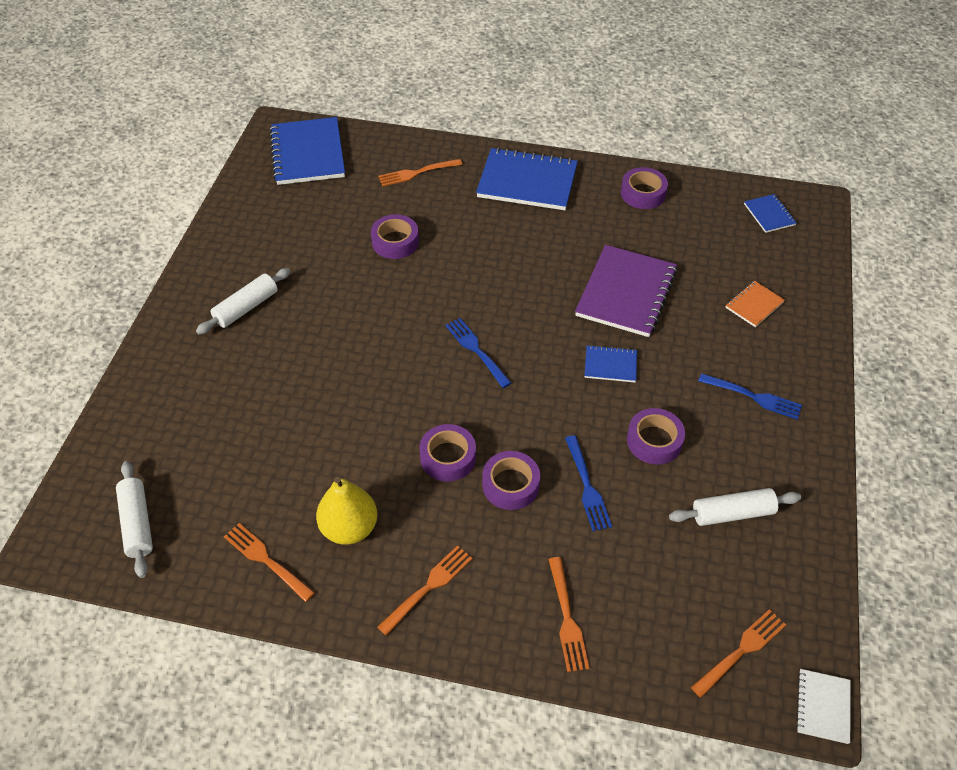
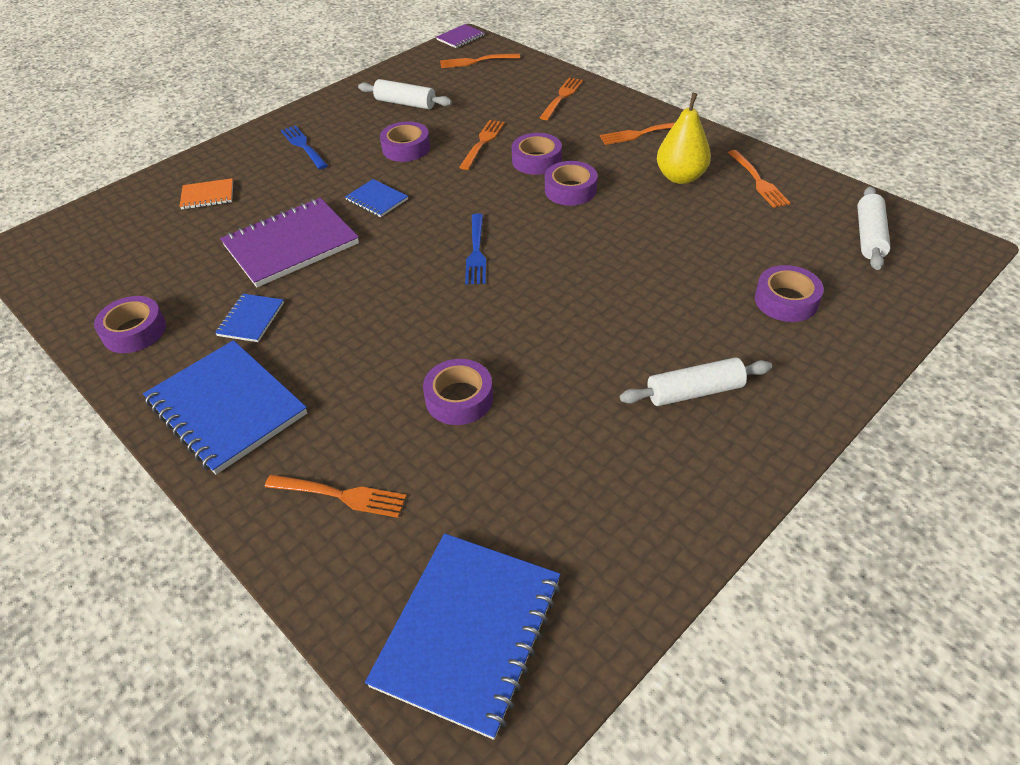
camera: 145 degrees left, 5 degrees down
(201, 412) = (786, 300): none -> purple tape
(586, 486) = (482, 143): blue fork -> orange fork
(769, 214) = (68, 257): blue notebook -> blue notebook (251, 319)
(823, 707) = (460, 38): white notebook -> purple notebook

